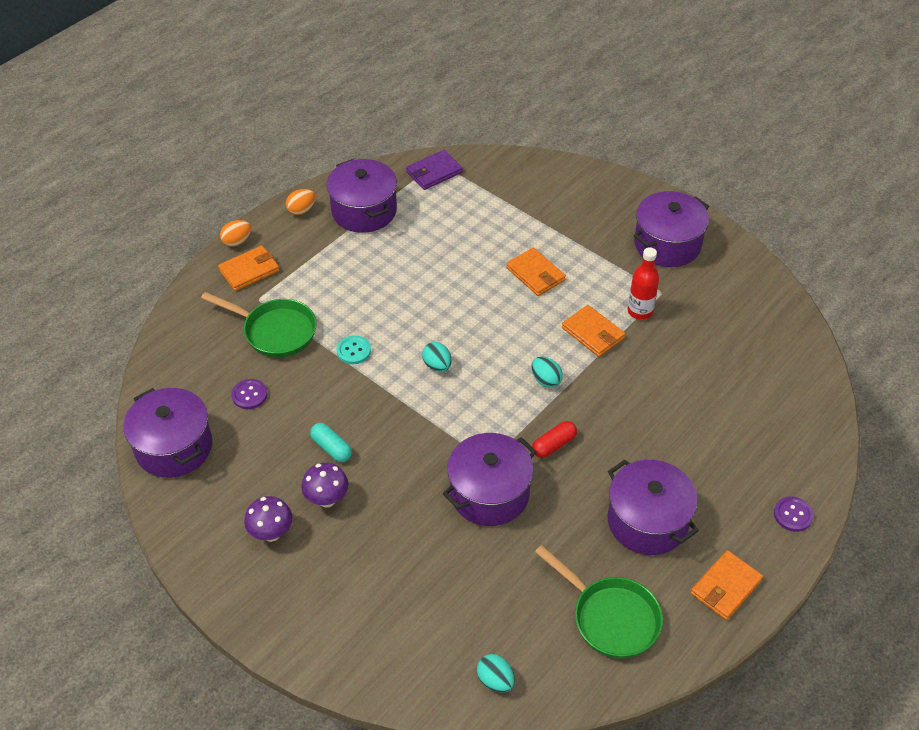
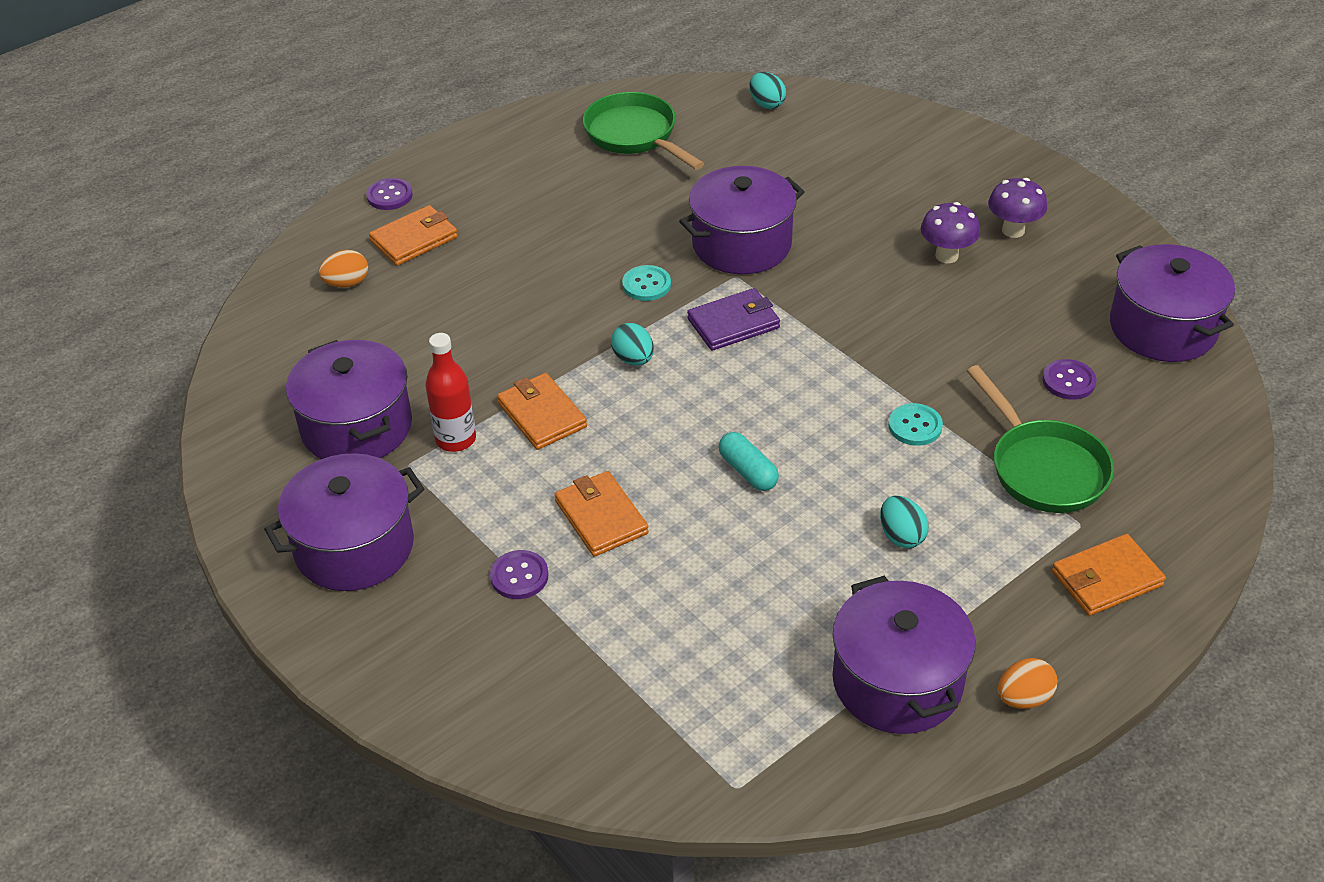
camera: 170 degrees left, 5 degrees down
(237, 241) = (1141, 641): orange egg -> orange egg (347, 283)
(275, 331) = (1043, 468): green pan -> green pan turned 150 degrees counterclockwise
(331, 448) = (943, 307): turquoise capsule -> turquoise capsule (748, 471)
(434, 172) = (746, 761): purple wallet -> purple wallet (733, 323)
(437, 365) = (788, 393): turquoise egg -> turquoise egg (901, 536)
(554, 445) = (646, 285): red capsule -> turquoise button
(570, 239) = (519, 576): none -> purple button
(647, 521) = (560, 204): purple pot -> purple pot (356, 427)
(725, 587) = (501, 147): orange wallet -> orange wallet (414, 239)

